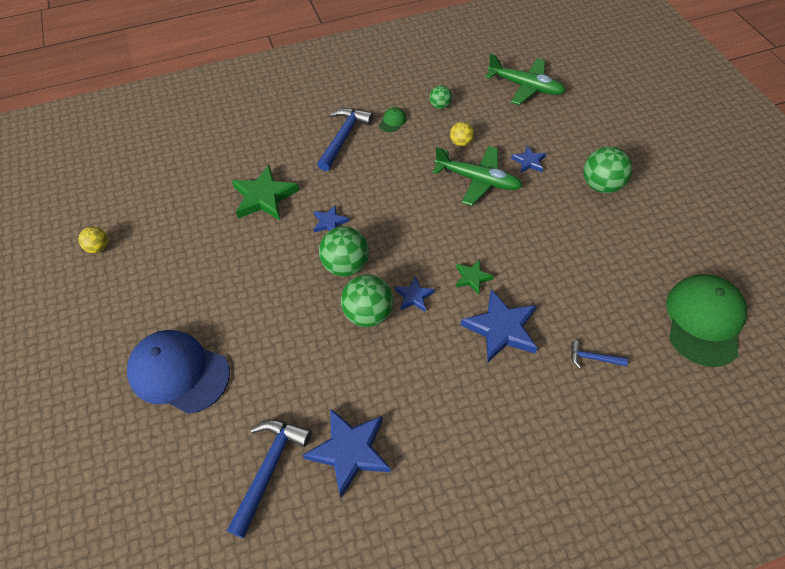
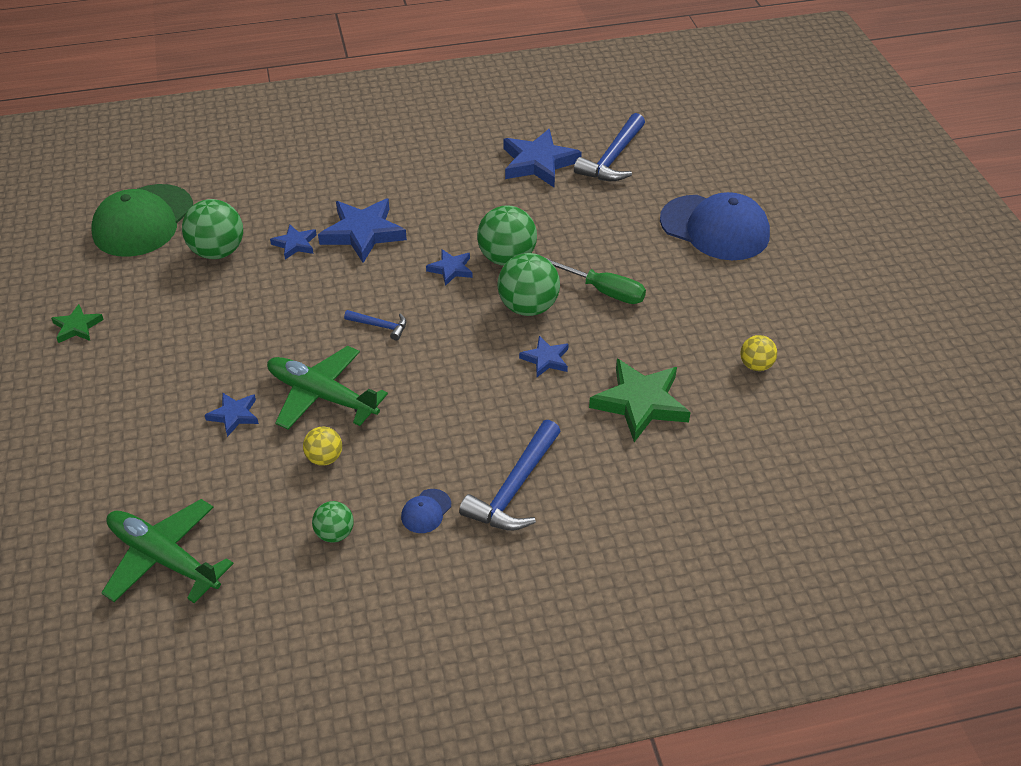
camera: 175 degrees left, 10 degrees down
(99, 247) = (861, 358): yellow ball -> yellow ball (756, 365)
(285, 288) = (604, 291): none -> green screwdriver
(392, 121) = (426, 511): green cap -> blue cap
(472, 278) = (376, 281): green star -> green star (77, 327)
(555, 309) = (295, 244): none -> blue star
(593, 358) = (280, 203): blue hammer -> blue hammer (380, 326)
(601, 185) = (152, 370): green ball -> green ball (218, 252)

